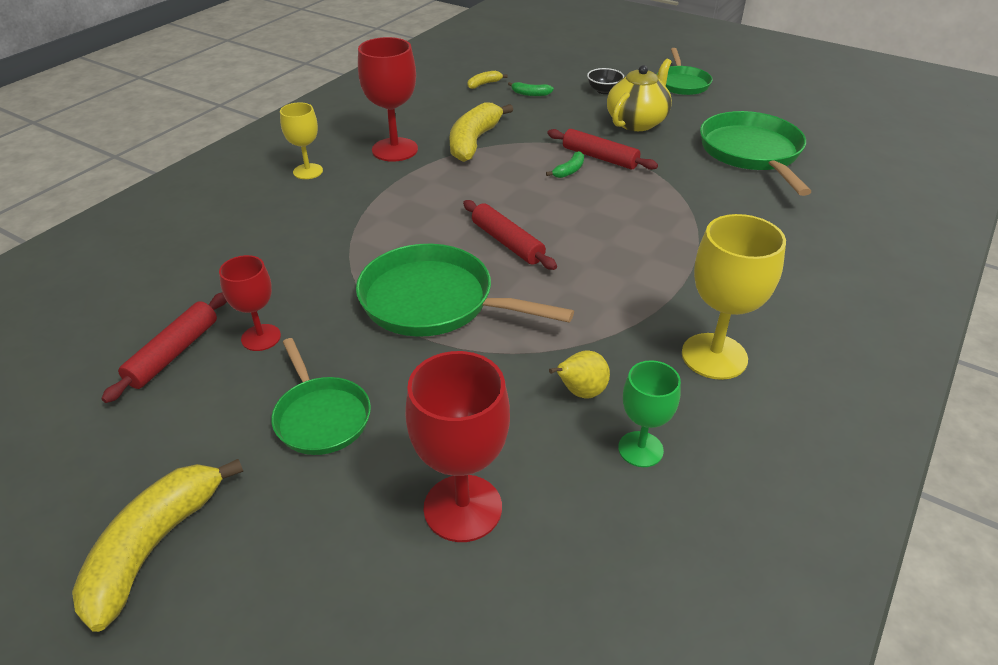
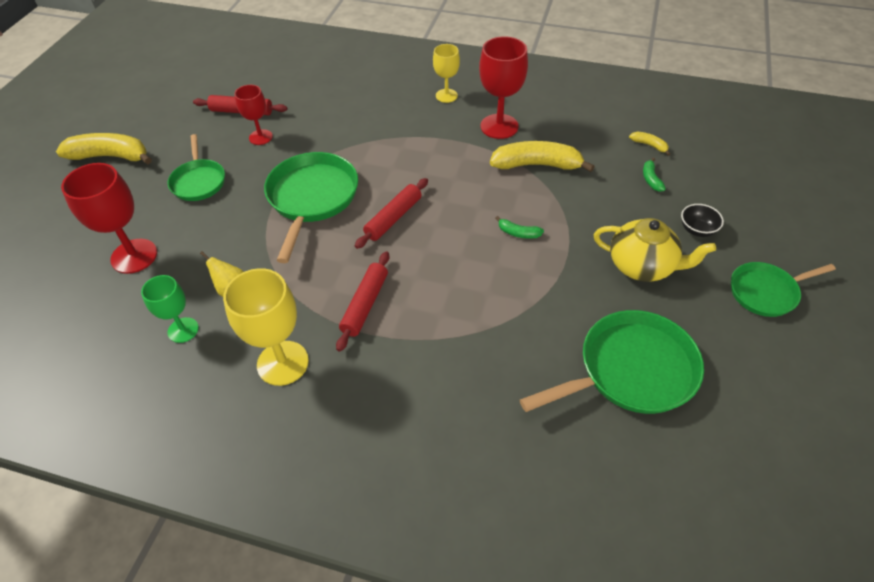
camera: 75 degrees right, 10 degrees up
(321, 417) = (198, 181): green pan -> green pan turned 60 degrees counterclockwise
(600, 157) = (553, 249): red rolling pin -> red rolling pin (365, 305)

